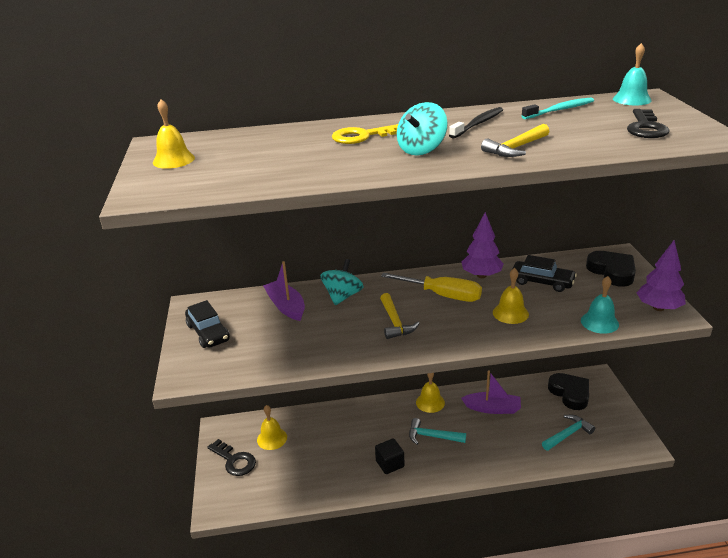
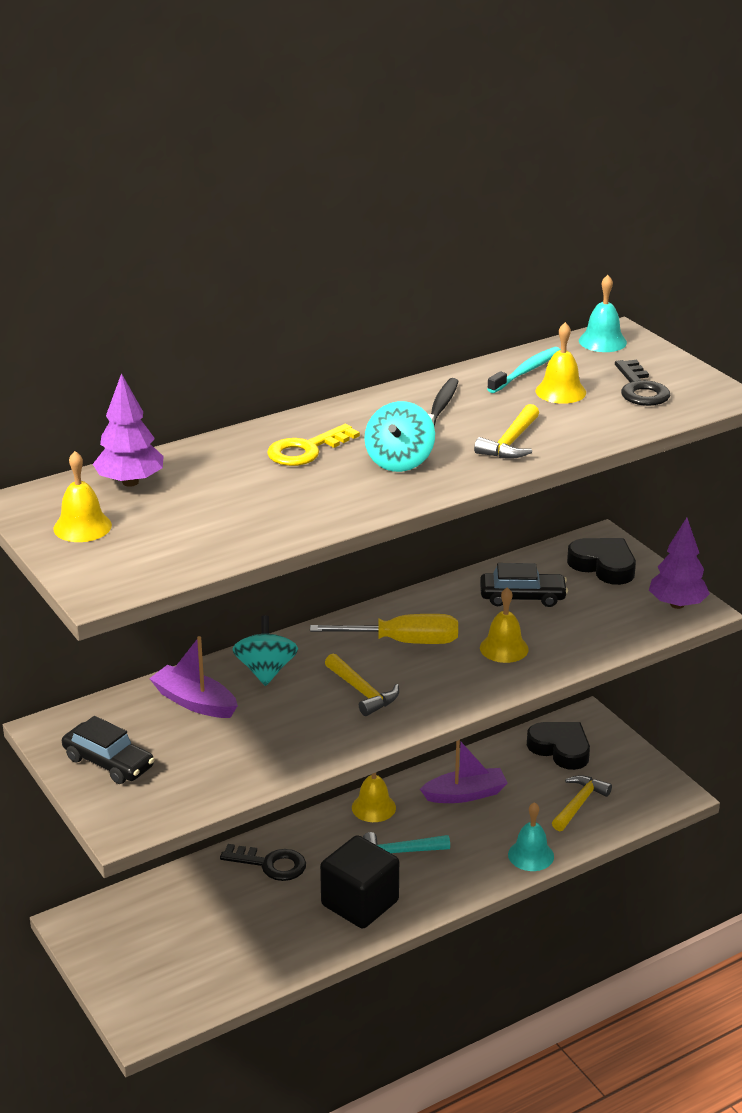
camera: 25 degrees left, 0 degrees up
(234, 460) = (128, 960): black key -> black key (270, 864)
(272, 438) = (166, 915): yellow bell -> yellow bell (560, 391)
(390, 464) = (360, 903): black cube -> black cube, size x1.76
(481, 275) = (439, 603): purple tree -> purple tree (130, 482)
(568, 434) = (579, 803): turquoise hammer -> yellow hammer
(599, 322) = (616, 637): turquoise bell -> turquoise bell (531, 855)

